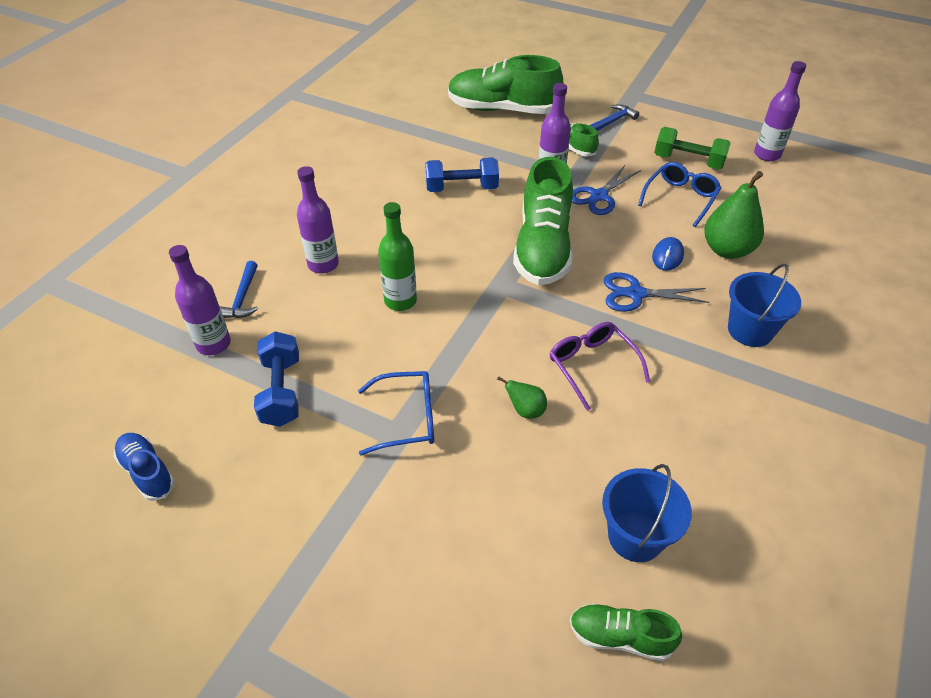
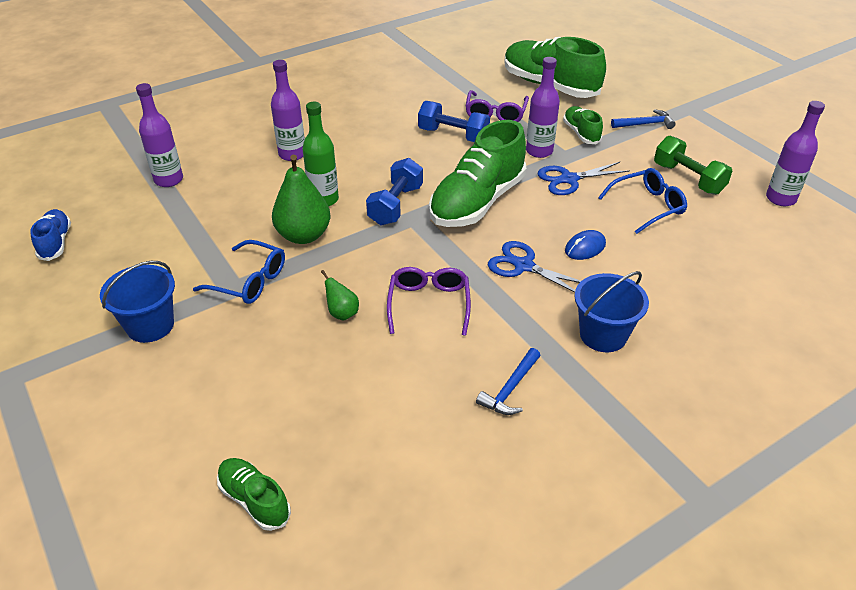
camera: 30 degrees right, 5 degrees down
(242, 298) = (215, 157): blue hammer -> blue hammer (510, 389)
(281, 391) = (183, 227): blue dumbbell -> blue dumbbell (395, 205)
(480, 153) = (495, 114): none -> purple glasses
(635, 536) = (337, 439): blue bucket -> blue bucket (150, 325)
(727, 250) = (649, 263): green pear -> green pear (303, 235)

